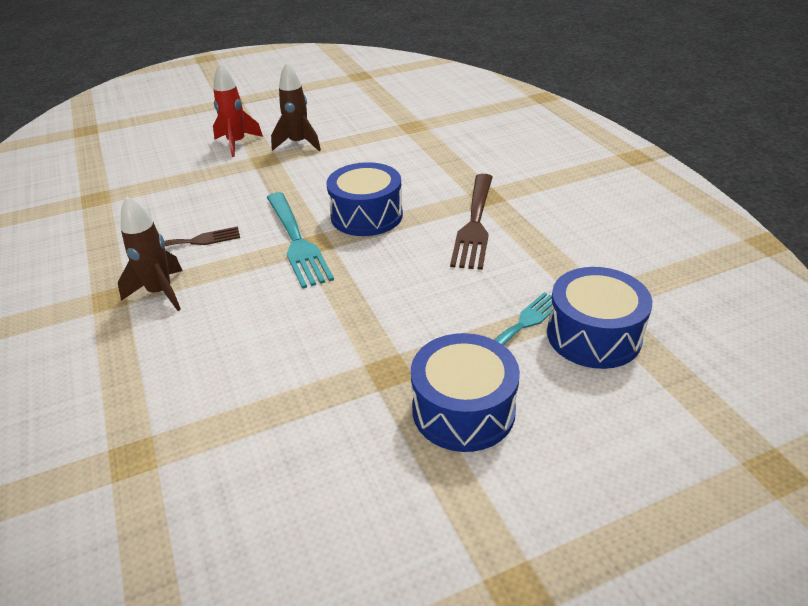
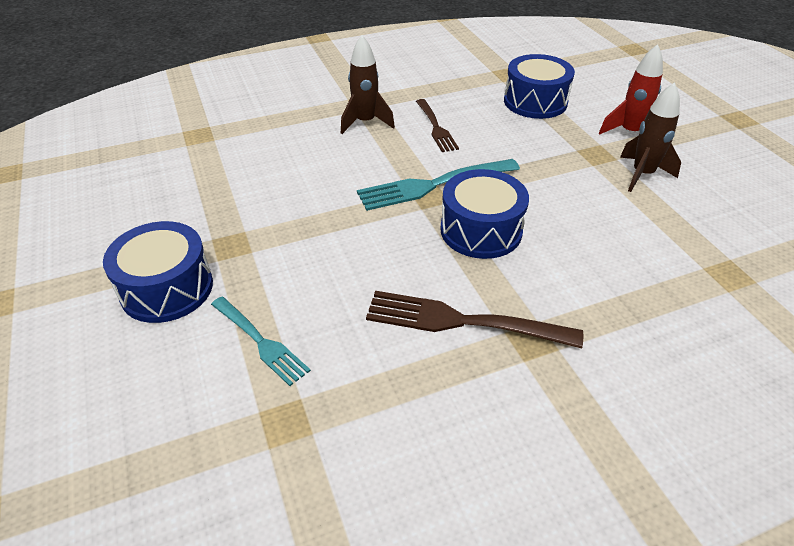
camera: 90 degrees right, 5 degrees up
(593, 335) = (226, 405): blue drum -> blue drum (535, 102)

